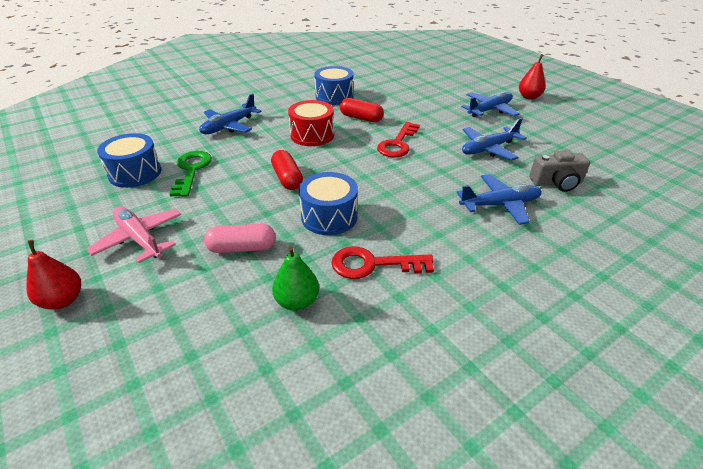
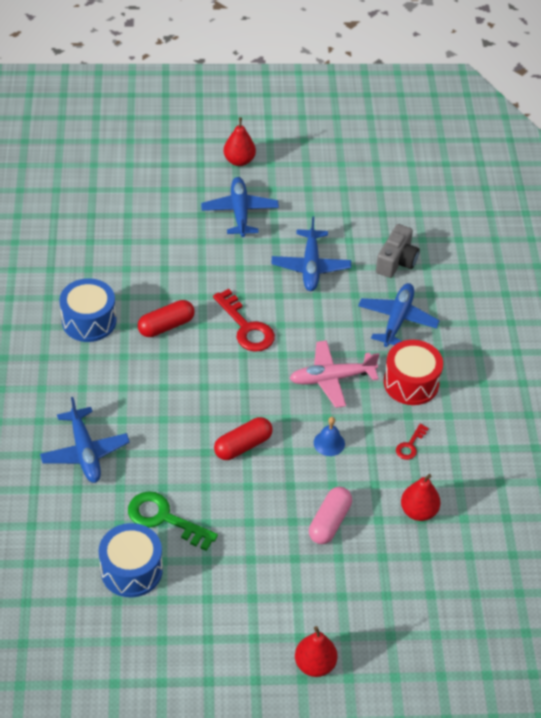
camera: 60 degrees left, 10 degrees up
(139, 239) = (262, 593): pink plane -> pink plane (331, 378)
(287, 178) = (243, 445): red capsule -> red capsule turned 45 degrees counterclockwise
(297, 301) = (418, 511): green pear -> red pear
(312, 135) = (170, 386): red drum -> red drum (411, 383)
(329, 217) = (329, 443): blue drum -> blue bell
(373, 264) = (410, 445): red key -> red key, size x0.52

